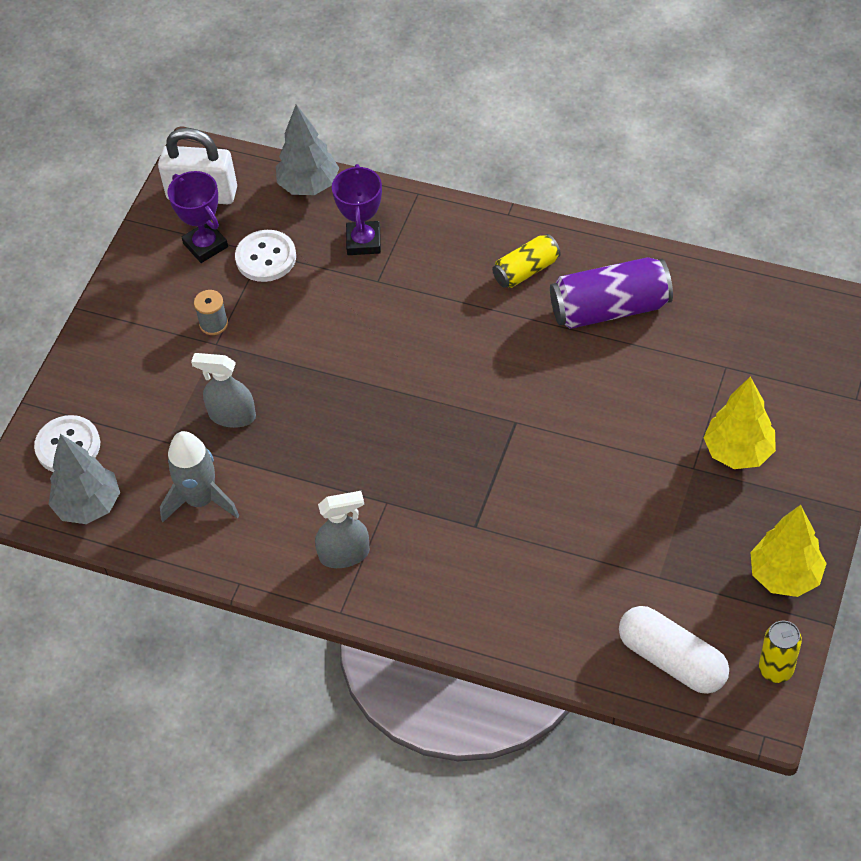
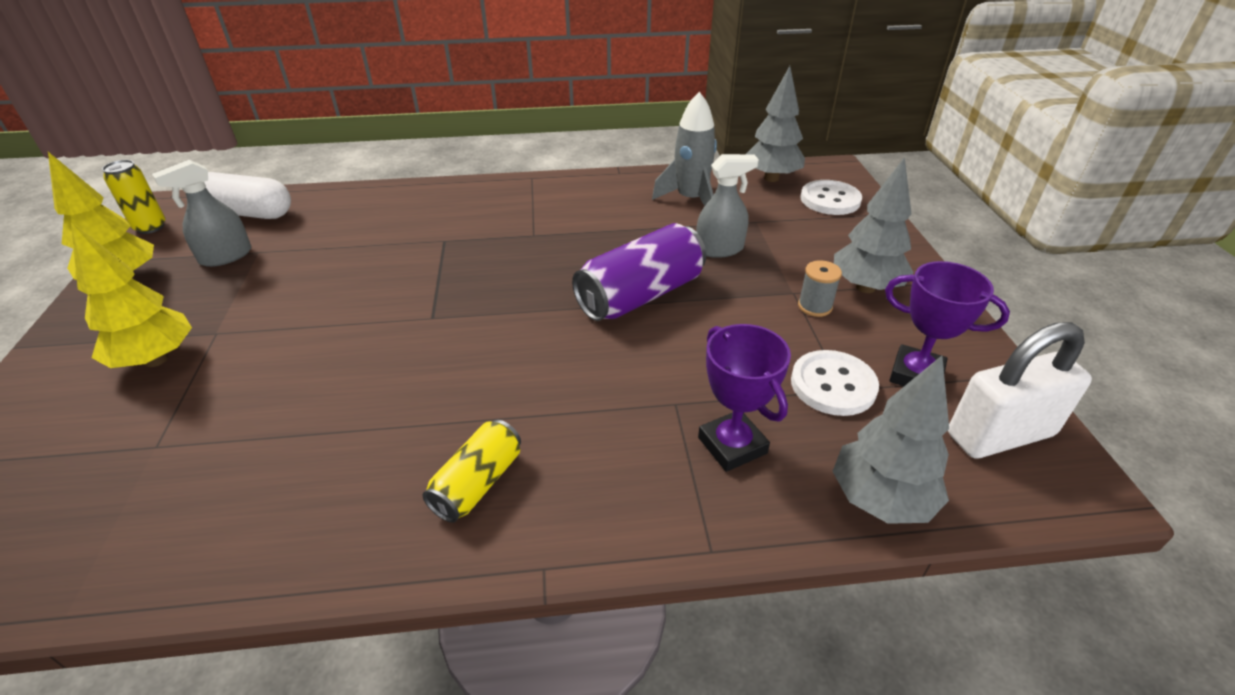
camera: 150 degrees right, 15 degrees down
(156, 328) = (865, 287): none -> grey tree
(344, 554) = (549, 201): grey spray bottle -> grey spray bottle (226, 256)
(610, 308) = (335, 470): purple can -> purple can (640, 295)

